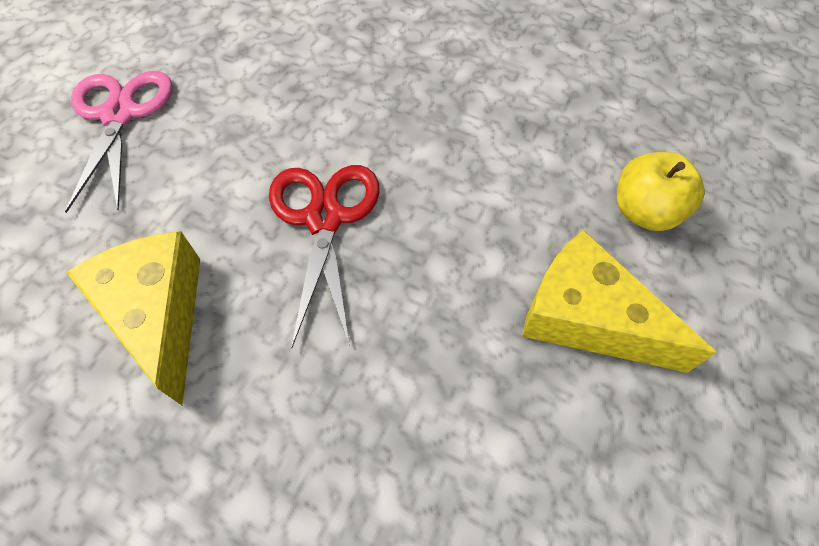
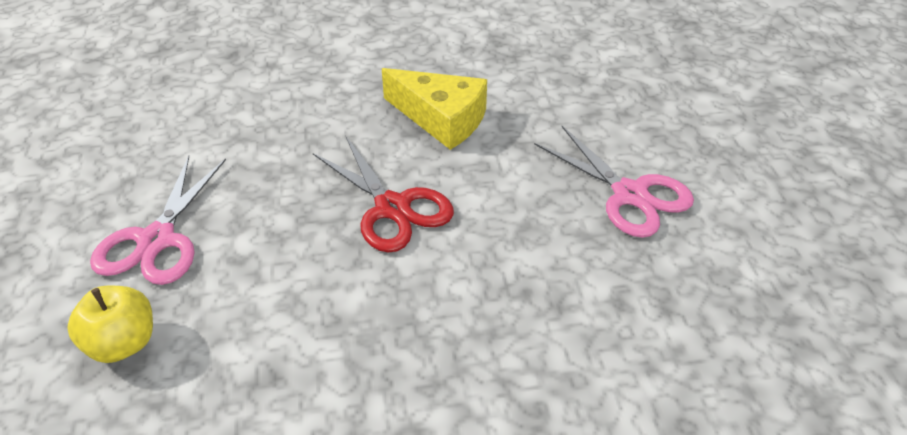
camera: 145 degrees right, 15 degrees down
(587, 318) = (157, 240): yellow cheese -> pink scissors

